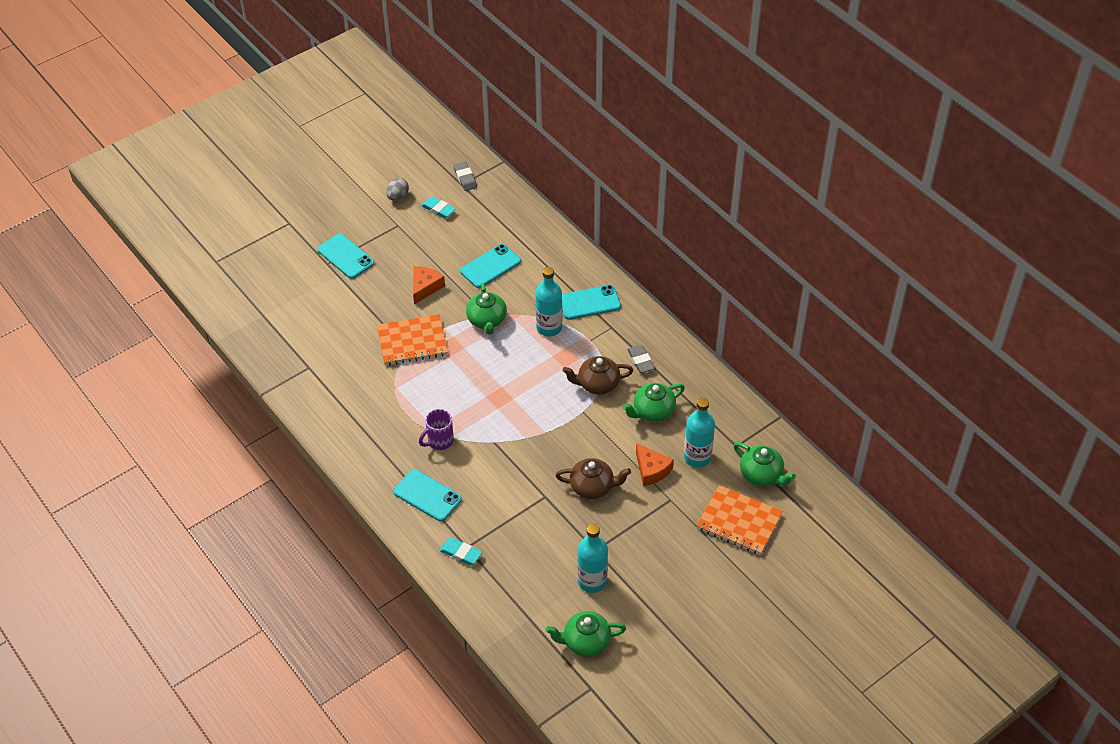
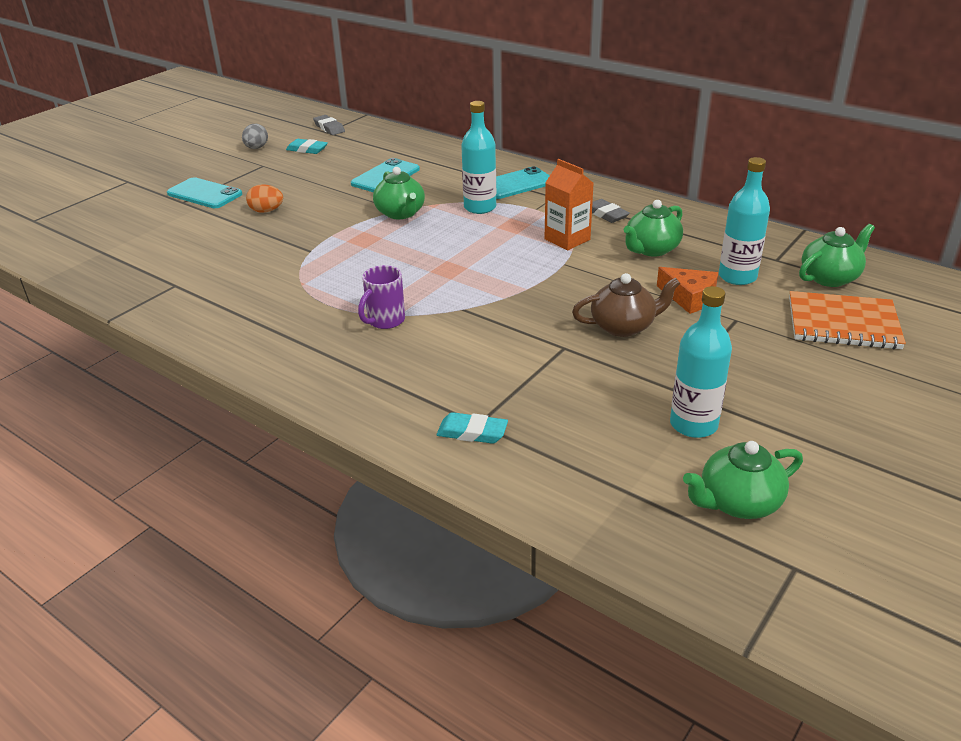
camera: 15 degrees left, 15 degrees down
(388, 292) = (266, 211): none -> orange egg
(412, 342) = (312, 243): orange notebook -> none
(425, 287) = (313, 201): orange cheese -> none
(427, 495) = (390, 377): turquoise phone -> none
(597, 384) = (567, 239): brown teapot -> orange carton
(762, 475) = (830, 277): green teapot -> green teapot turned 60 degrees counterclockwise

